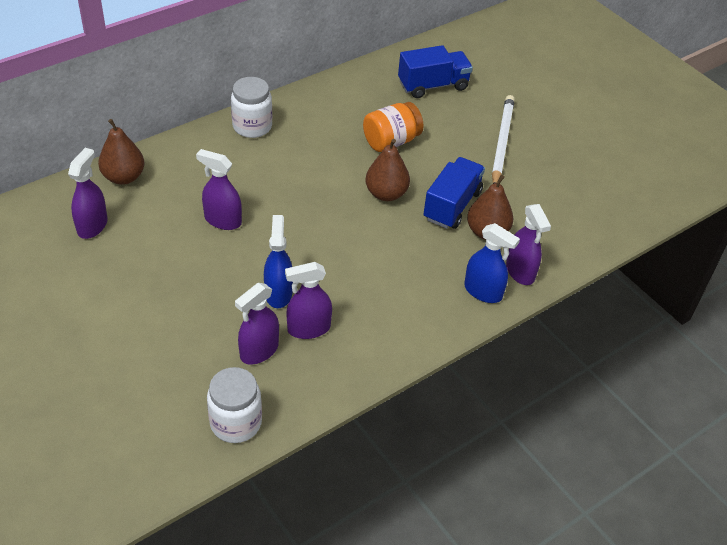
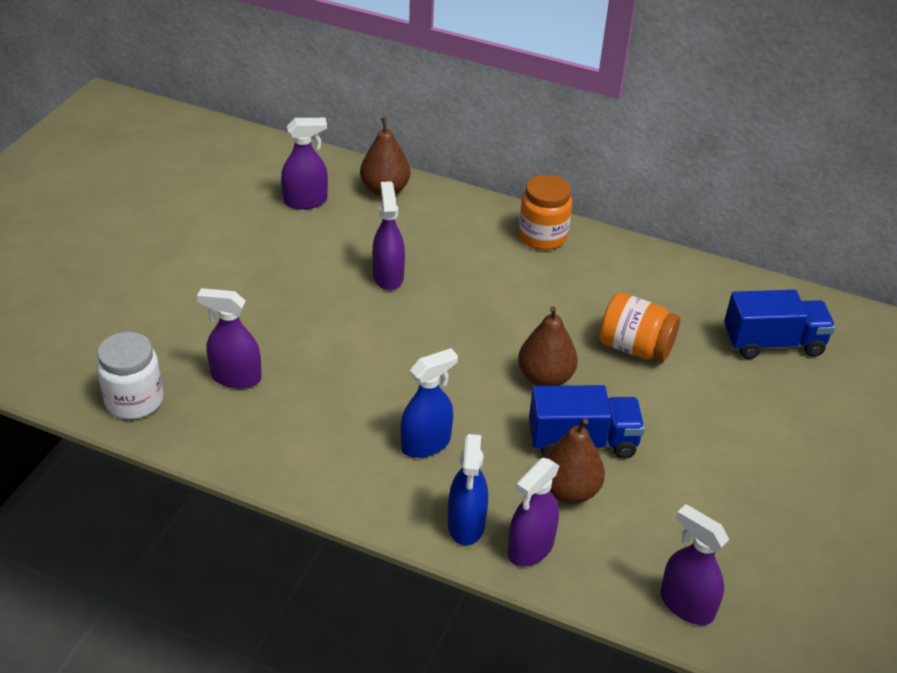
camera: 60 degrees right, 5 degrees down
(252, 126) = (542, 236): white jar -> orange jar
(278, 293) = (323, 357): blue spray bottle -> blue spray bottle (426, 444)
(308, 328) = (292, 400): purple spray bottle -> purple spray bottle (686, 605)
(433, 85) = (773, 343): blue truck -> blue truck turned 45 degrees counterclockwise
(502, 142) = (743, 445): white pencil -> none

